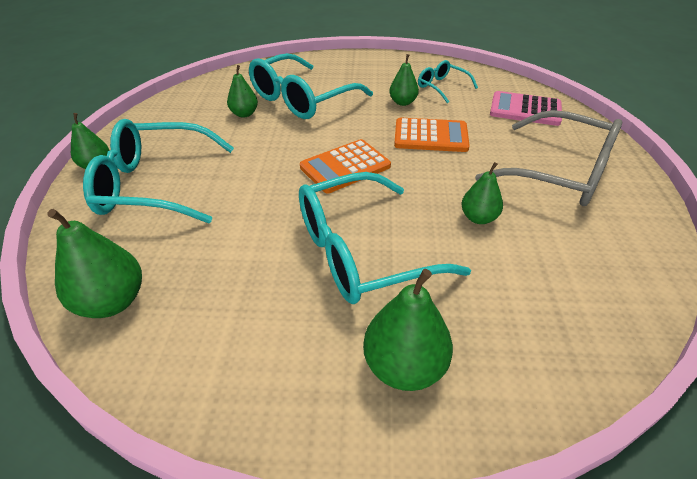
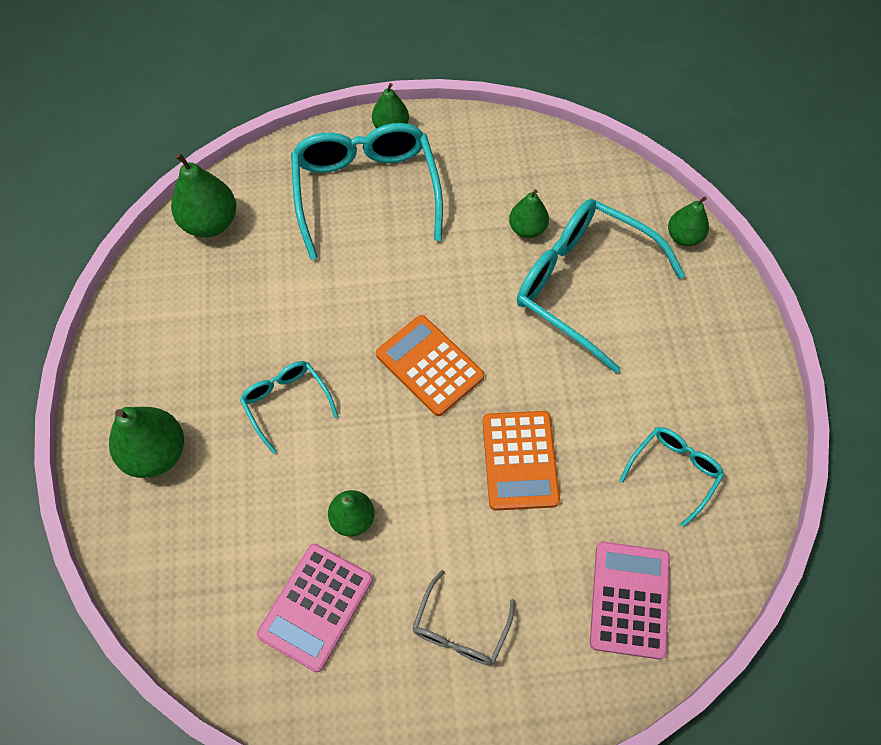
camera: 80 degrees right, 20 degrees up
(361, 252) = (286, 402): turquoise glasses -> turquoise glasses, size x0.51
(403, 102) = (607, 417): green pear -> green pear (684, 237)
(560, 173) = (460, 629): grey glasses -> grey glasses, size x0.51
(560, 245) = (316, 607): none -> pink calculator

